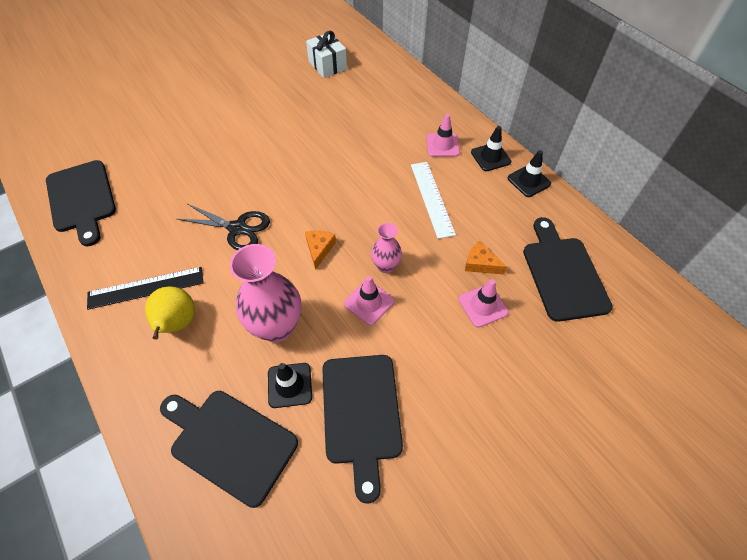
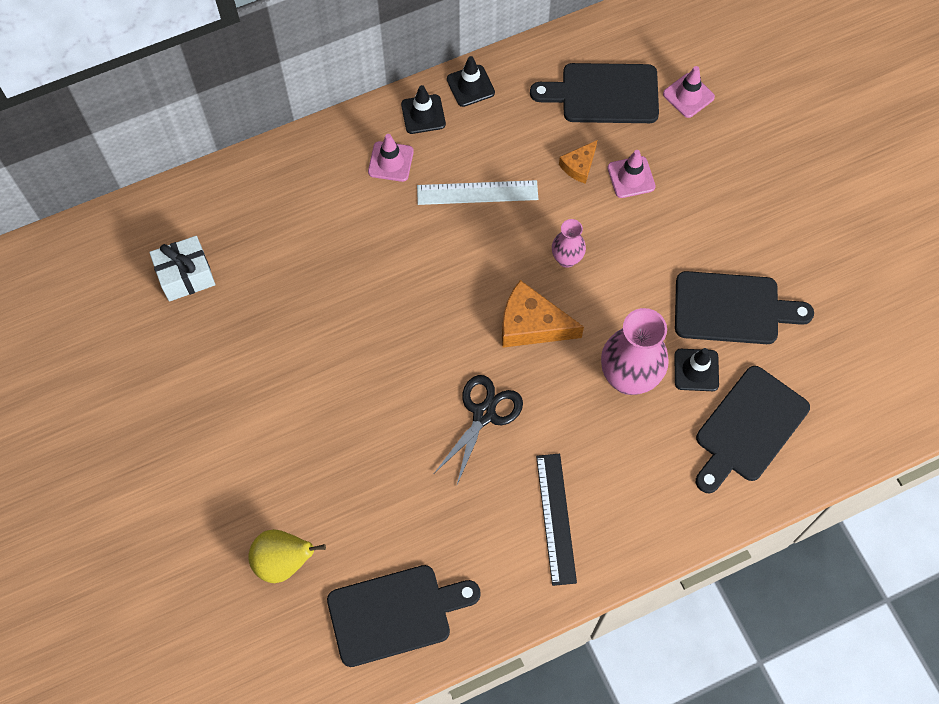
camera: 80 degrees left, 10 degrees up
(177, 324) = (610, 481): yellow pear -> yellow pear (283, 561)
(319, 249) = (531, 324): orange cheese -> orange cheese, size x1.77
(369, 302) = (611, 283): pink traffic cone -> pink traffic cone (688, 95)

